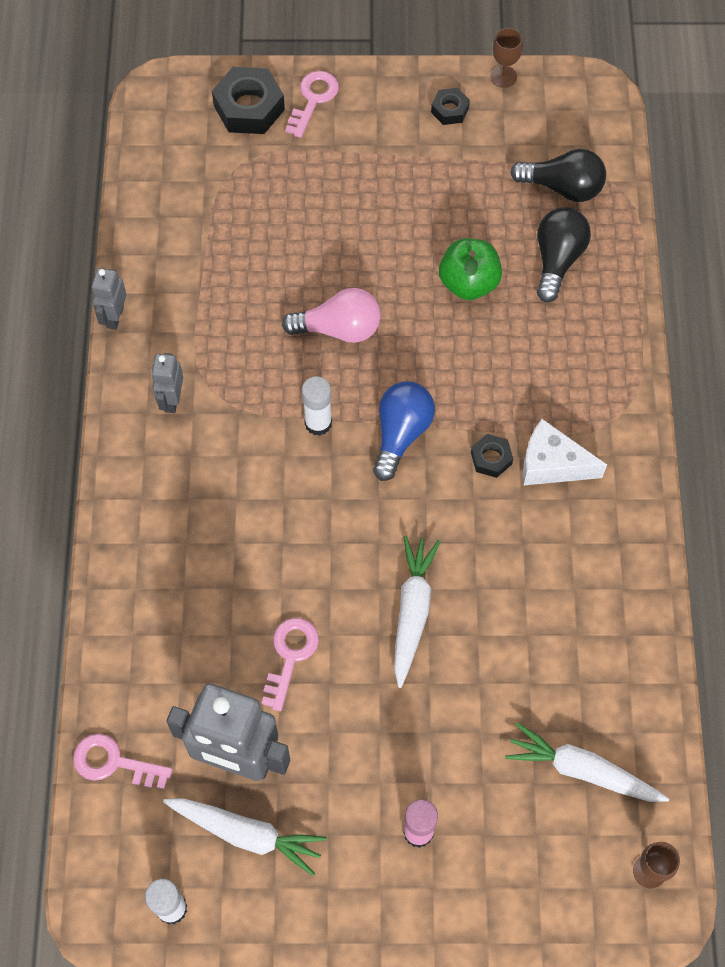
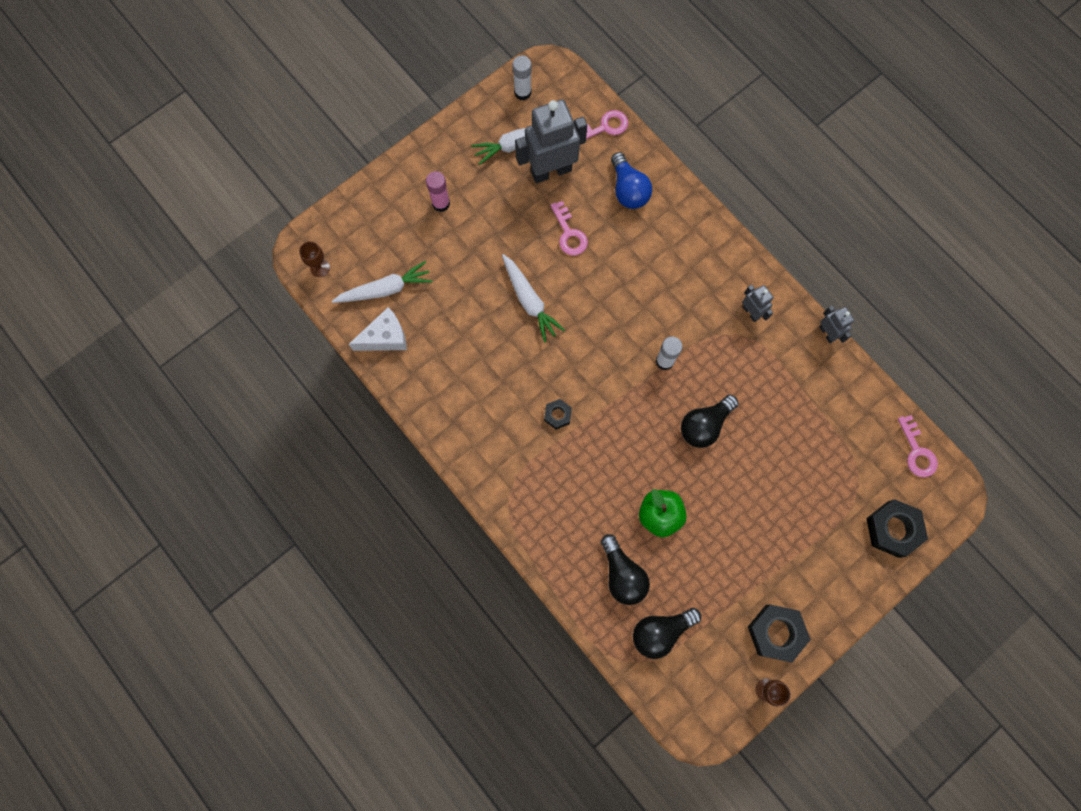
camera: 140 degrees right, 10 degrees up
(313, 99) = (862, 568): pink key -> pink key (917, 451)
(339, 328) = (704, 425): pink light bulb -> black light bulb
(401, 434) = (616, 390): blue light bulb -> blue light bulb (628, 190)
(450, 110) = (776, 633): black nut -> black nut, size x1.85
(552, 464) = (522, 438): white cheese -> white cheese (385, 337)

